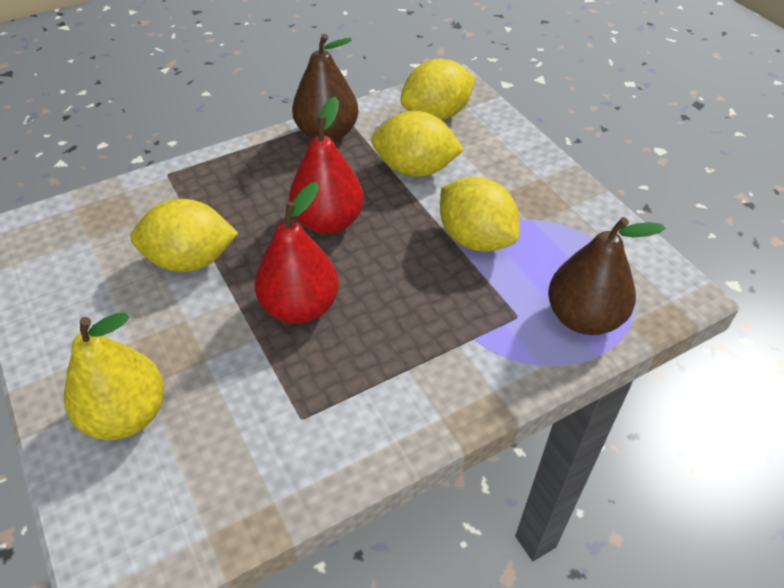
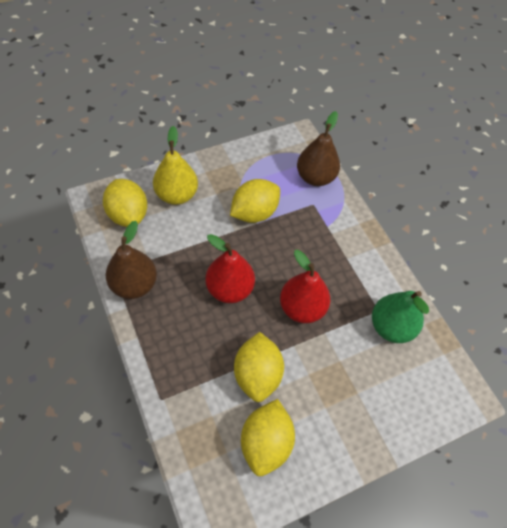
camera: 90 degrees left, 10 degrees up
(126, 415) = (379, 402): yellow pear -> yellow pear (176, 195)
(266, 439) = (391, 327): none -> green pear
(415, 169) = (185, 235): yellow lemon -> yellow lemon (266, 442)

